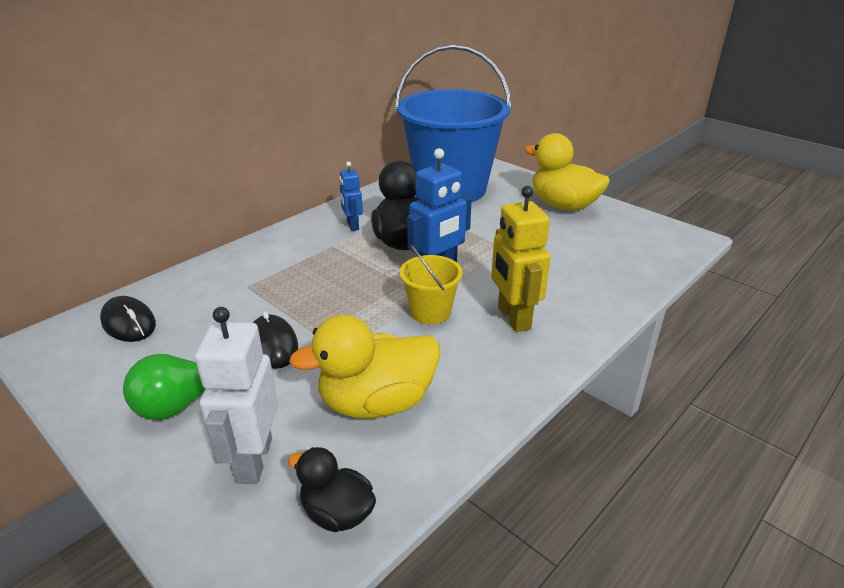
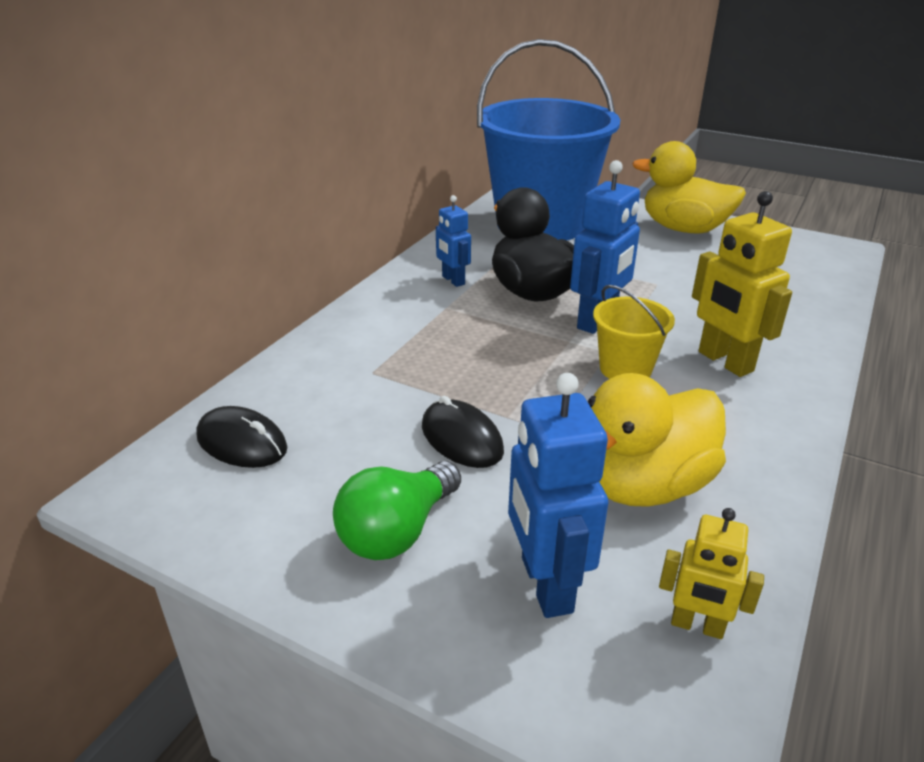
camera: 15 degrees left, 0 degrees up
(253, 460) = (545, 585): white robot -> blue robot
(337, 513) = (697, 626): black duck -> yellow robot

